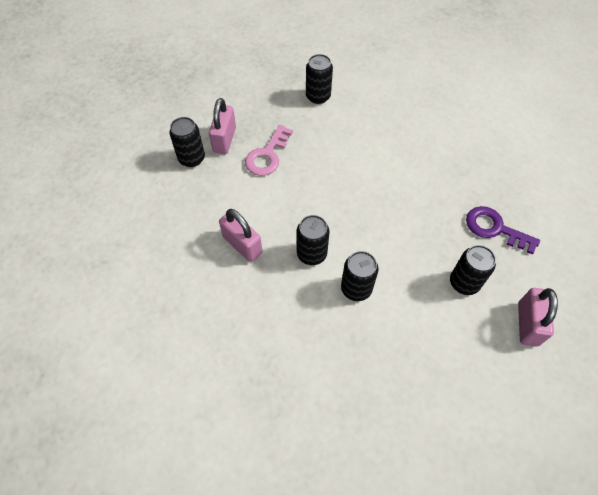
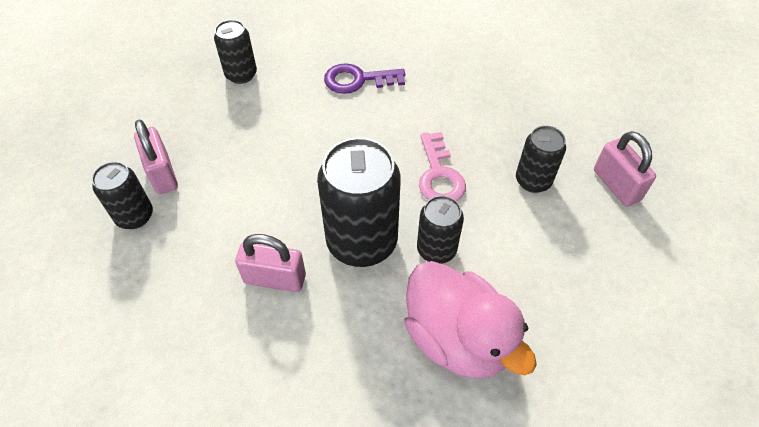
camera: 35 degrees left, 5 degrees down
(267, 155) = (229, 164): pink key -> pink key (439, 175)
(312, 254) = (362, 242): black can -> black can, size x1.78
(324, 354) = (457, 338): none -> pink duck
(495, 228) = (519, 114): purple key -> purple key (358, 80)

